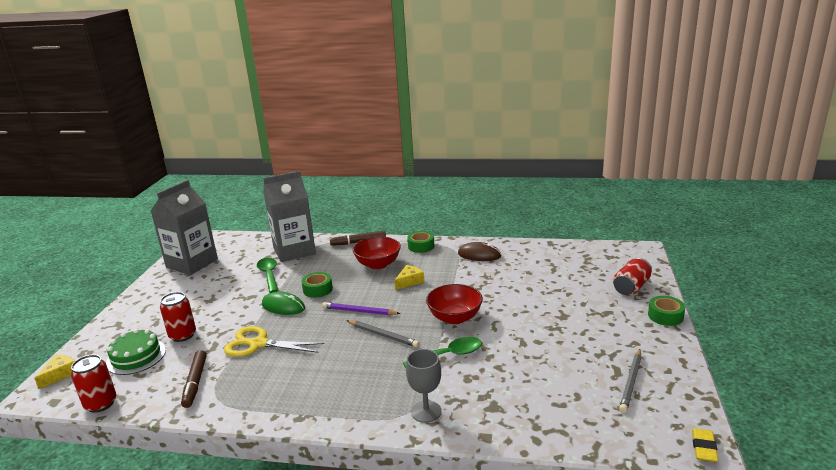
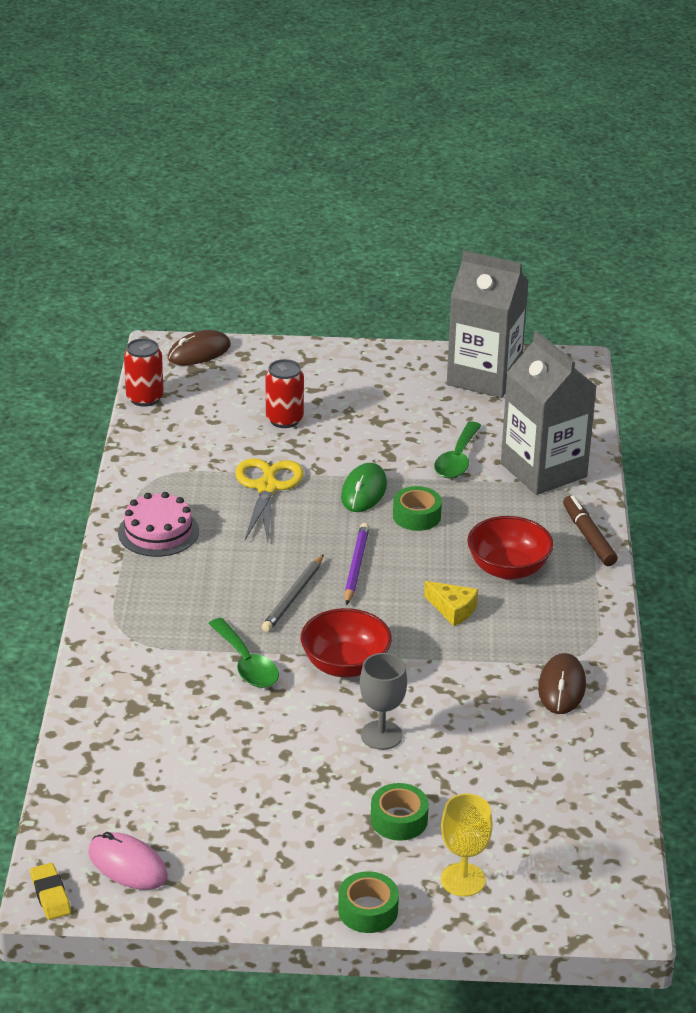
camera: 80 degrees right, 10 degrees up
(61, 374) = (199, 352): yellow cheese -> brown mouse
(136, 356) = (235, 396): green cake -> none
(195, 382) = (183, 455): brown marker -> none
(269, 275) = (457, 459): green spoon -> green spoon turned 135 degrees clockwise
(287, 395) = (158, 532): none -> pink cake
(421, 246) = (586, 613): green tape -> green tape (399, 820)
(426, 411) = (126, 649): grey goblet -> grey goblet (381, 735)
(631, 287) = (463, 880): red can -> yellow goblet
(631, 382) = (185, 844): grey pencil -> none
(659, 409) = (127, 865): none -> pink mouse
(704, 448) = (50, 895): yellow eraser -> yellow eraser turned 60 degrees clockwise

